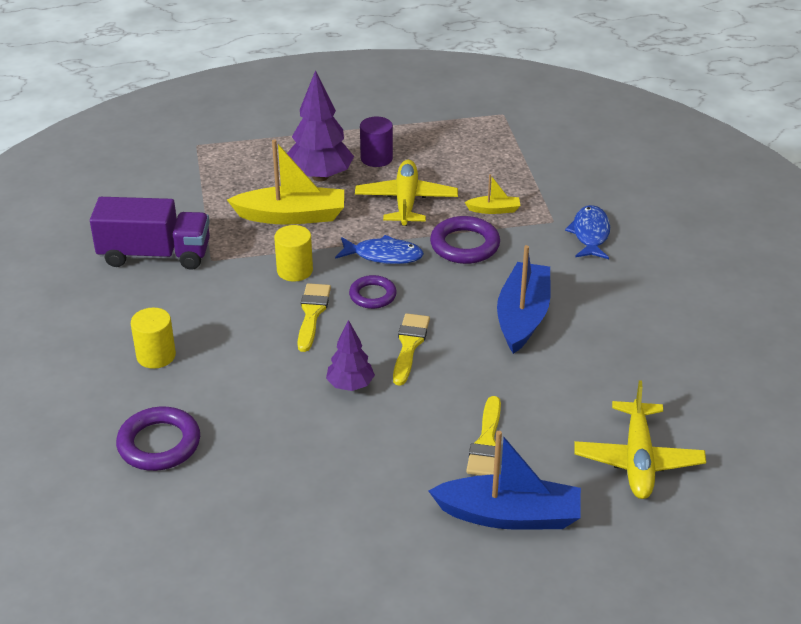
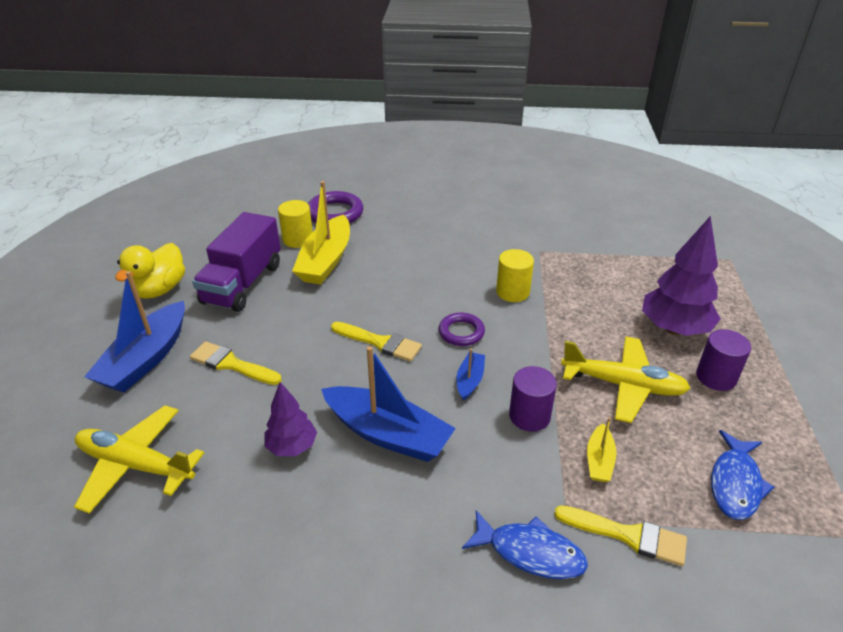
camera: 105 degrees right, 0 degrees up
(155, 255) = (552, 226): purple truck -> purple truck (243, 283)
(156, 356) = (426, 218): yellow cylinder -> yellow cylinder (298, 239)
(291, 216) = (601, 301): yellow boat -> yellow boat (326, 260)
(312, 314) = (447, 293): yellow brush -> yellow brush (627, 535)
(350, 385) = (346, 301): purple tree -> purple tree (292, 447)
(384, 255) = (523, 350): blue fish -> blue fish (735, 483)
(386, 561) = (159, 289): none -> yellow duck
(437, 281) = (470, 380): none -> blue boat
(464, 245) = (529, 416): purple ring -> purple cylinder

